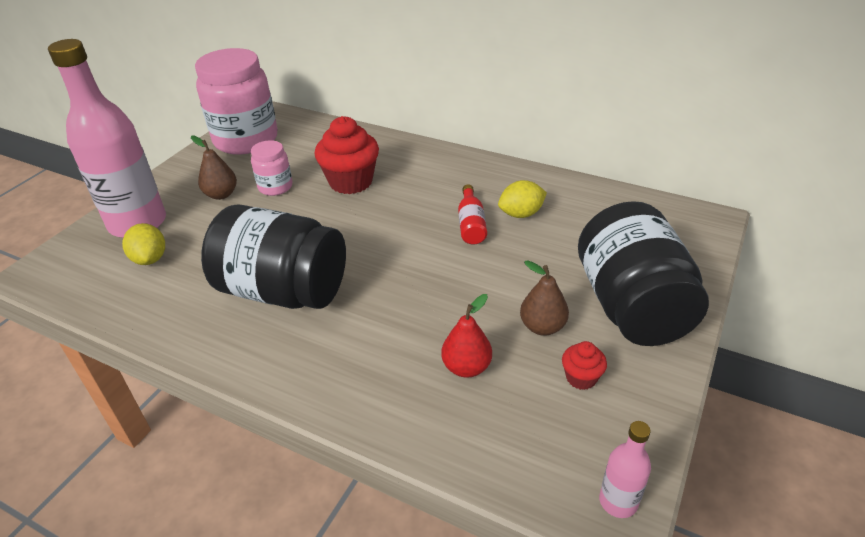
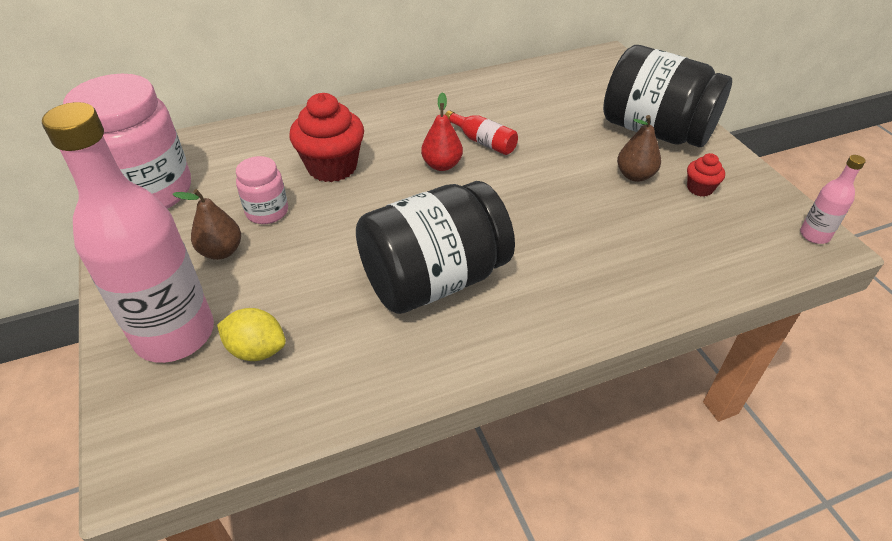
camera: 50 degrees left, 5 degrees up
(466, 367) = (639, 230): red pear -> red pear (442, 165)
(521, 214) = (502, 115): yellow lemon -> none

